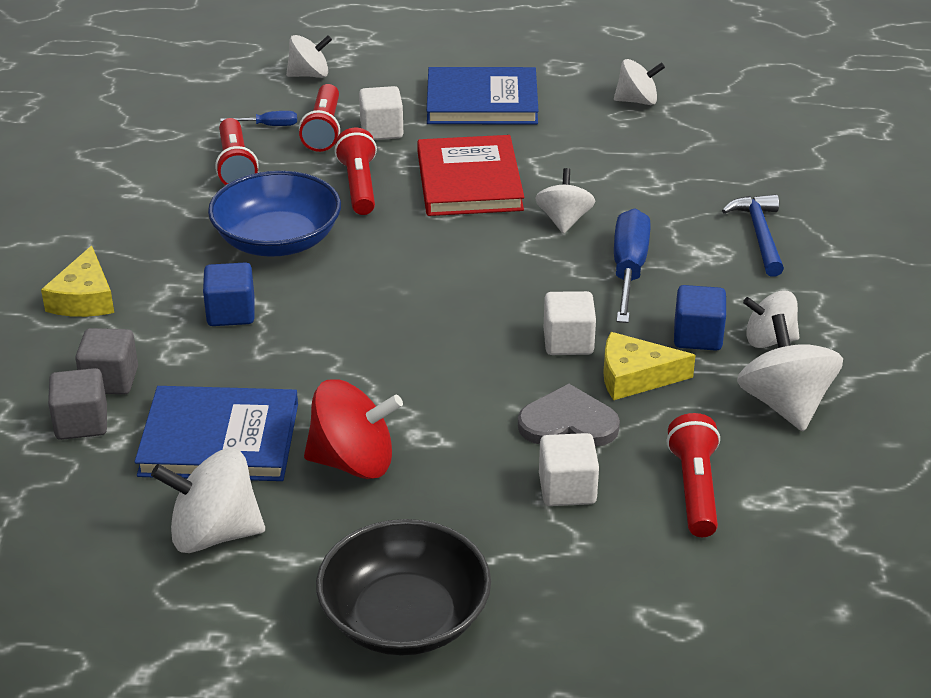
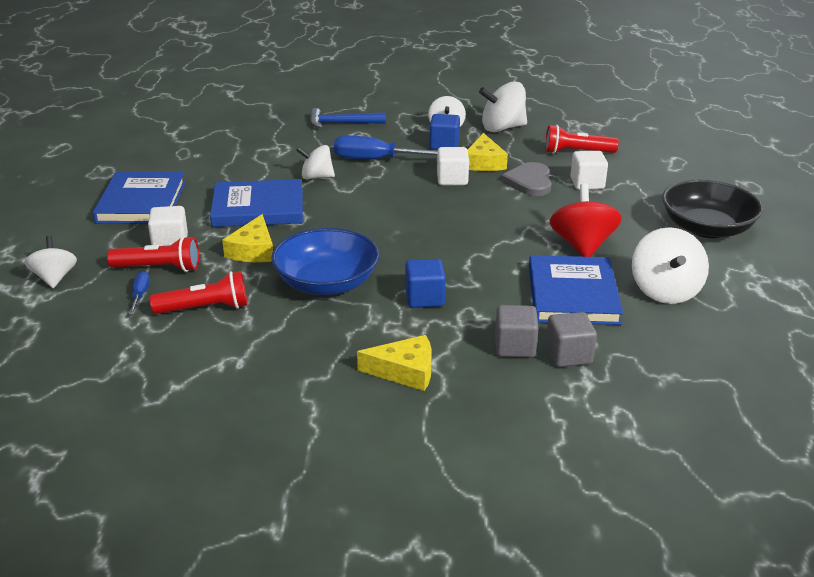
camera: 90 degrees left, 5 degrees down
(359, 186) = (253, 250): red flashlight -> yellow cheese
(469, 181) = (258, 208): red book -> blue book
(637, 101) = (166, 149): white spinning top -> none

